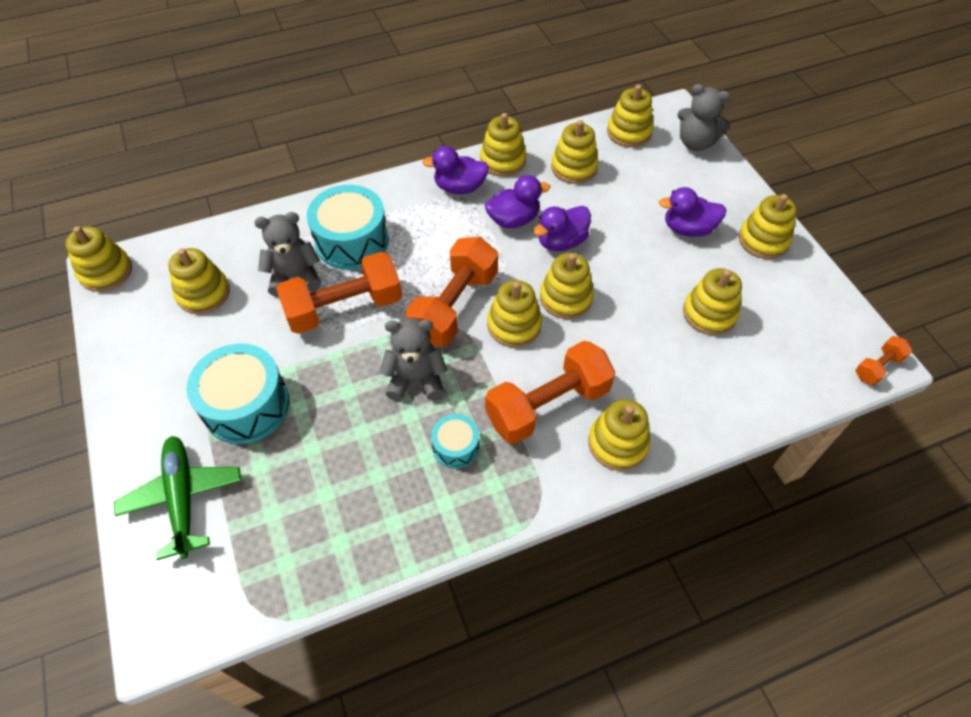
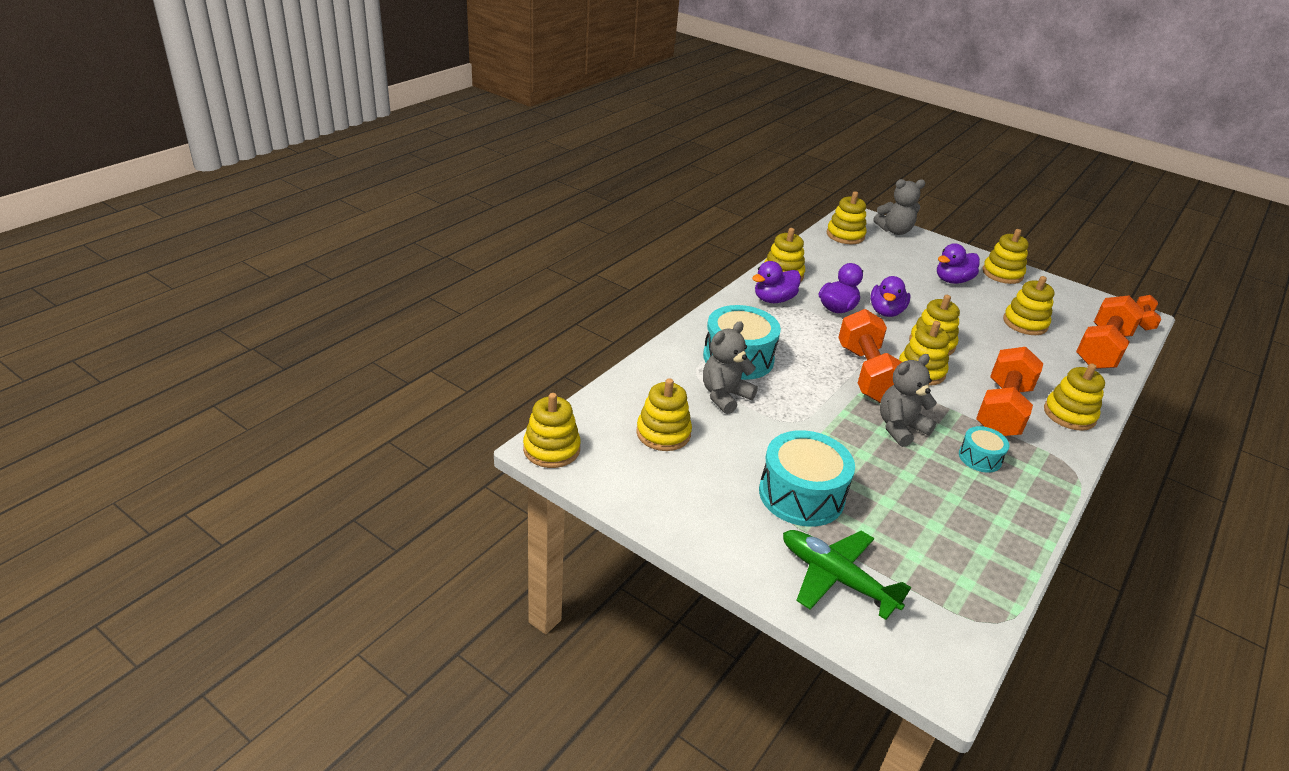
camera: 35 degrees left, 20 degrees down
(344, 308) = (790, 403): orange dumbbell -> orange dumbbell (1102, 349)
(574, 168) = (836, 265): yellow stacking toy -> none

